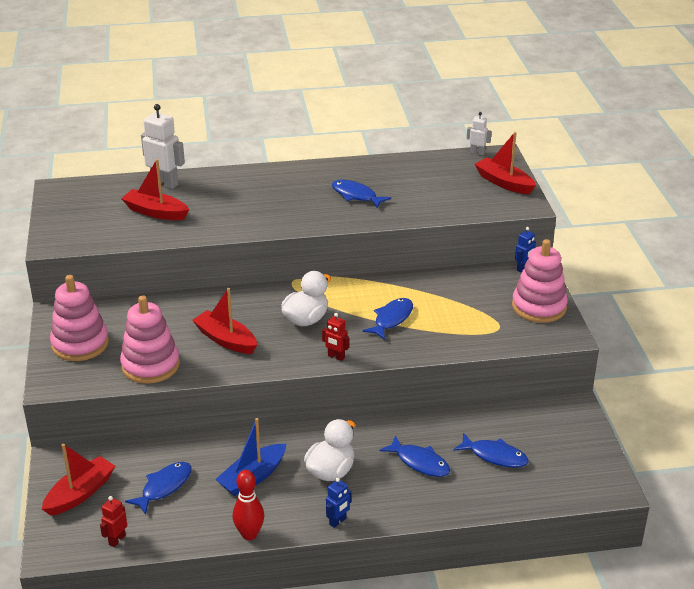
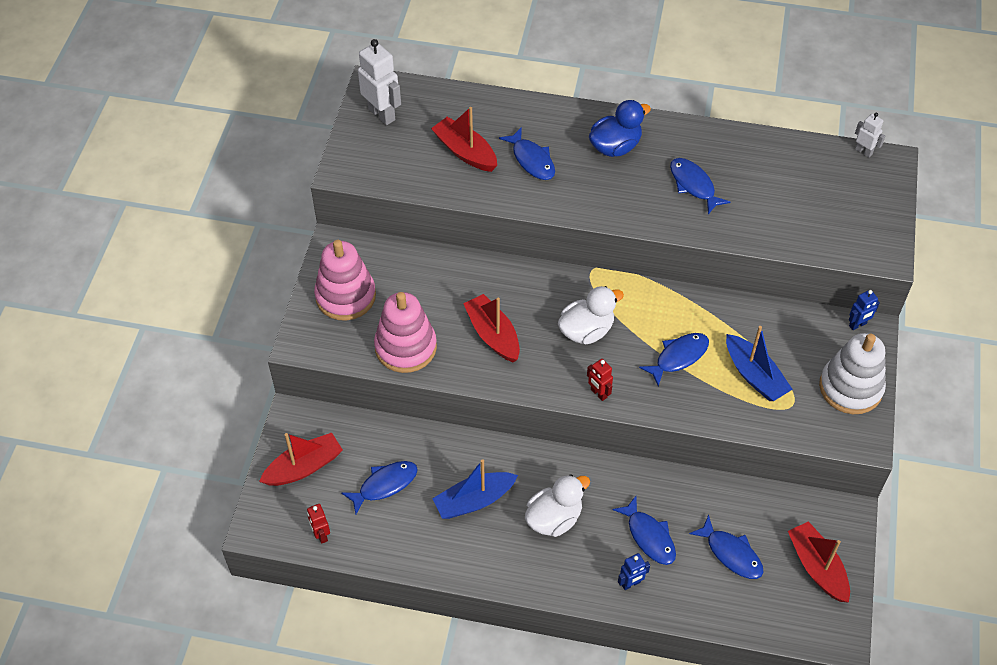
camera: 20 degrees right, 20 degrees up
(117, 540) = (321, 535): red robot -> red robot turned 75 degrees counterclockwise
(165, 183) = (490, 108): white robot -> white robot (382, 114)
(215, 206) = (532, 160): none -> blue fish
(249, 534) = (447, 570): red bowling pin -> none
(281, 186) = (615, 146): none -> blue duck
(338, 521) = (538, 584): blue robot -> blue robot (631, 584)
(459, 316) = (754, 375): none -> blue boat
(504, 183) = (874, 211): red boat -> red boat (817, 567)
(539, 307) = (850, 388): pink stacking toy -> white stacking toy

